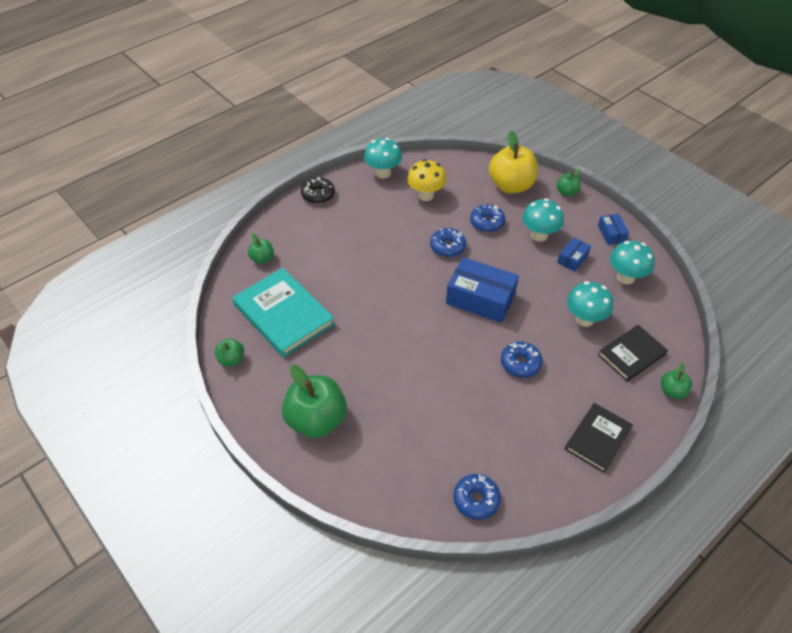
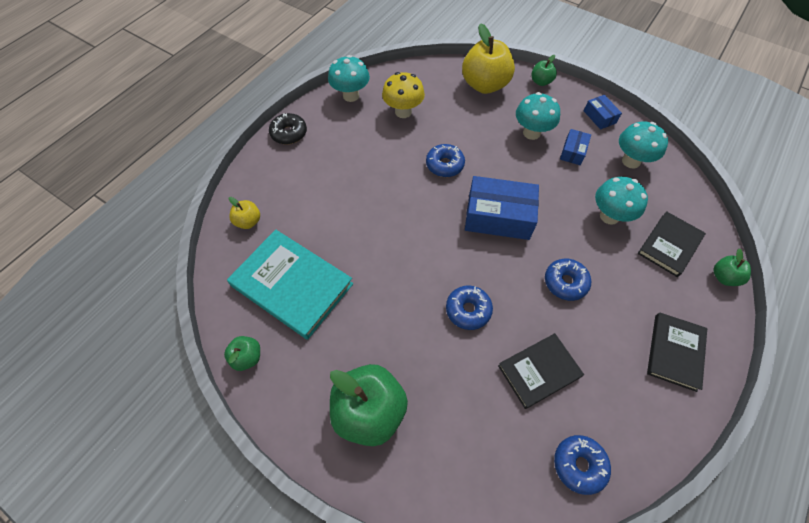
camera: 15 degrees left, 10 degrees up
(262, 259) = (248, 221): green apple -> yellow apple
(469, 425) = (539, 371): none -> black book
(487, 222) = (475, 129): blue donut -> blue donut (468, 310)

